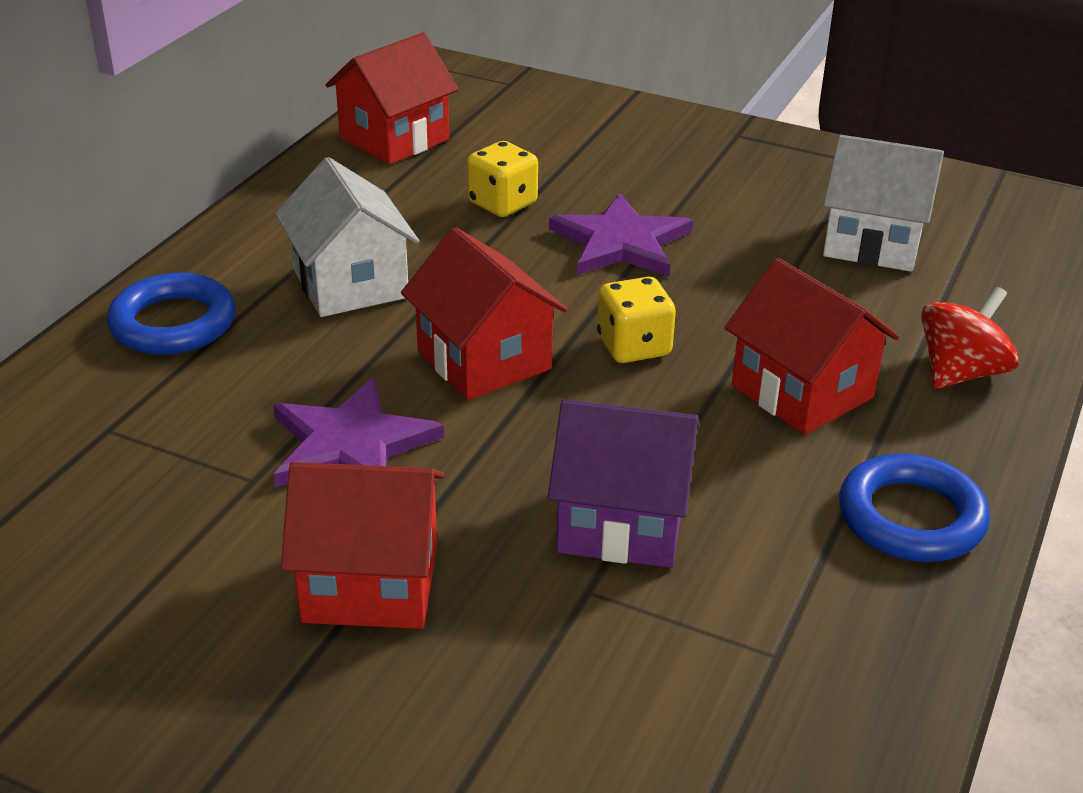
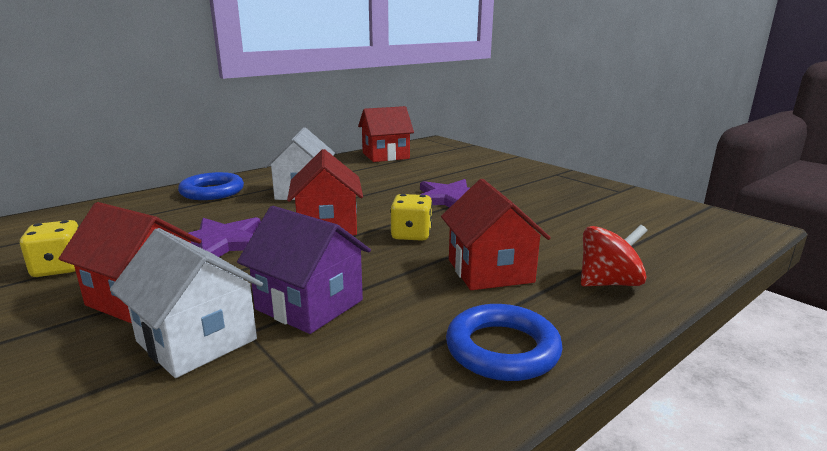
camera: 25 degrees right, 15 degrees down
(502, 203) = (408, 179): yellow dice -> yellow dice (59, 268)
(873, 243) = (598, 220): white house -> white house (197, 340)

